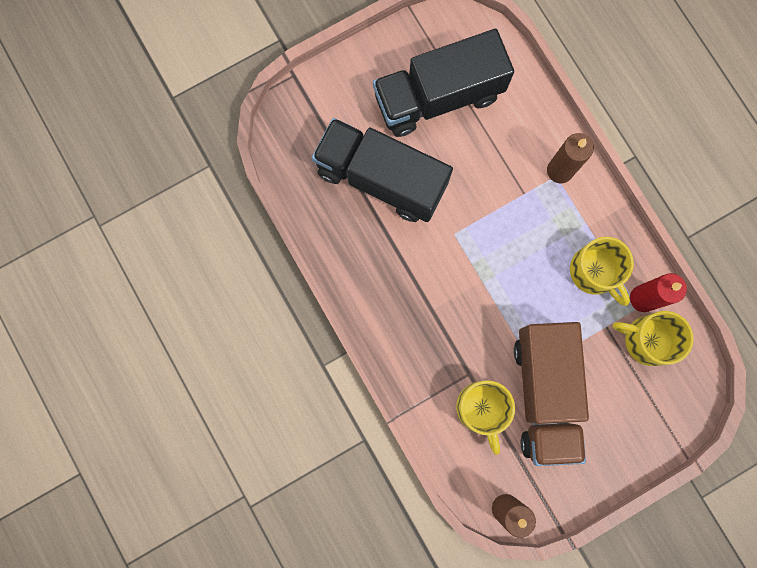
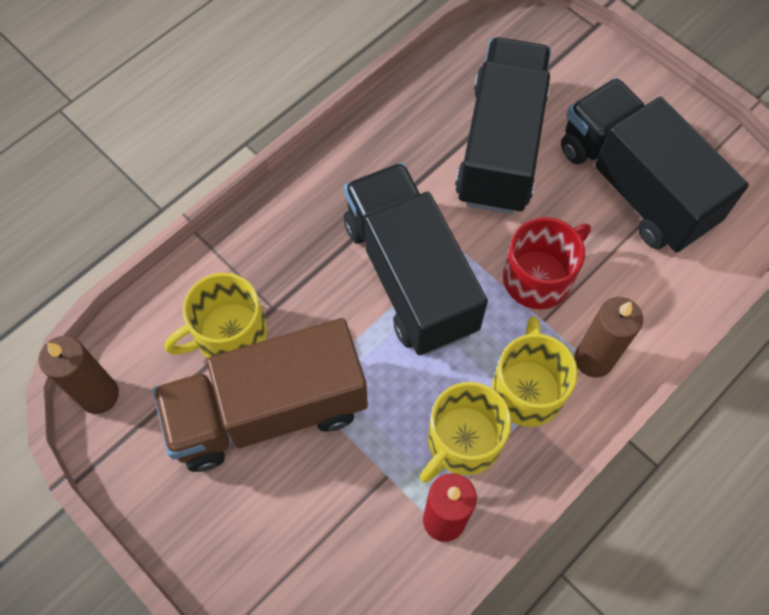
camera: 75 degrees right, 15 degrees down
(469, 273) = (410, 276): none -> black truck
(492, 186) = (539, 277): none -> red mug
(647, 340) = (383, 541): yellow mug -> yellow mug (527, 389)

